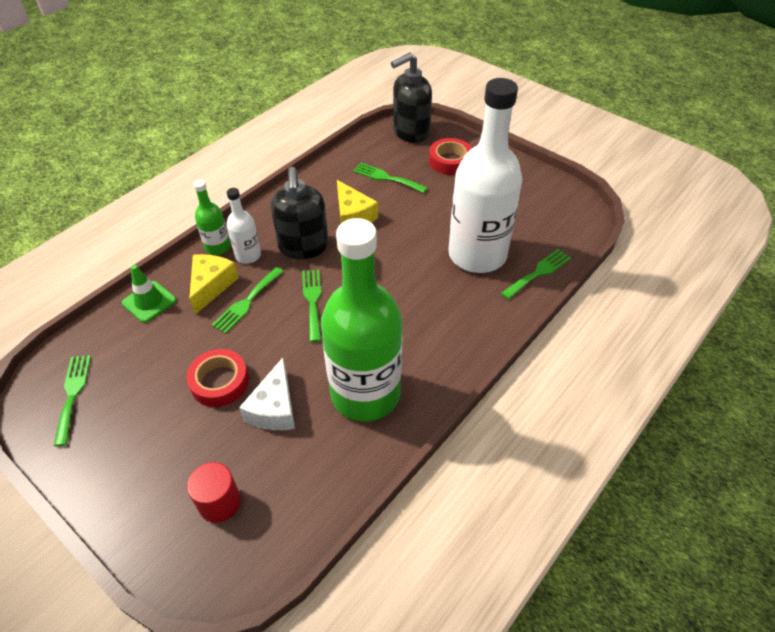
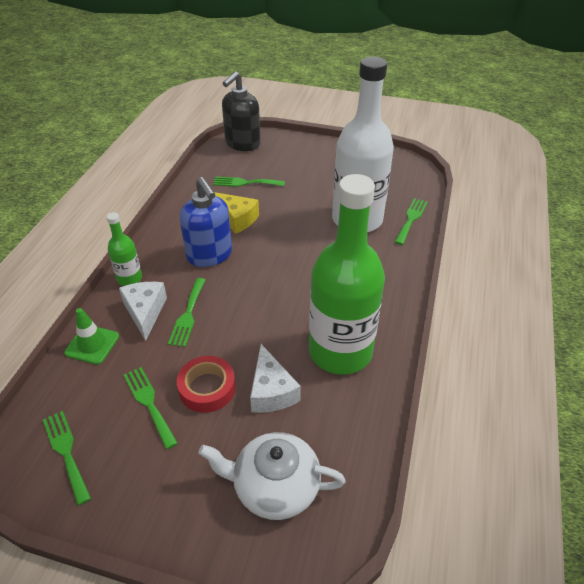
camera: 25 degrees left, 5 degrees down
(211, 286) = (145, 312): yellow cheese -> white cheese
(219, 502) = (275, 487): red cylinder -> white teapot
(248, 255) = (163, 277): white bottle -> none
(303, 247) = (209, 255): black soap dispenser -> blue soap dispenser
(312, 301) = (246, 295): green fork -> green fork (149, 403)
(450, 161) = (289, 157): red tape -> none

